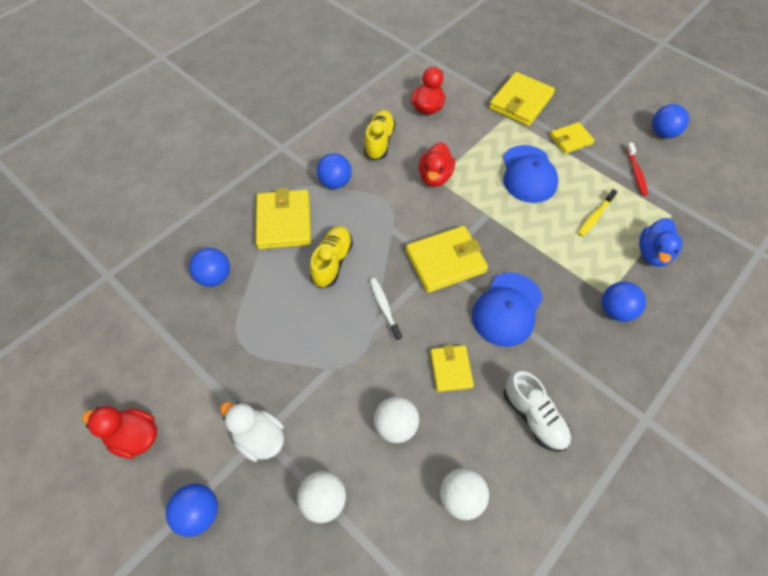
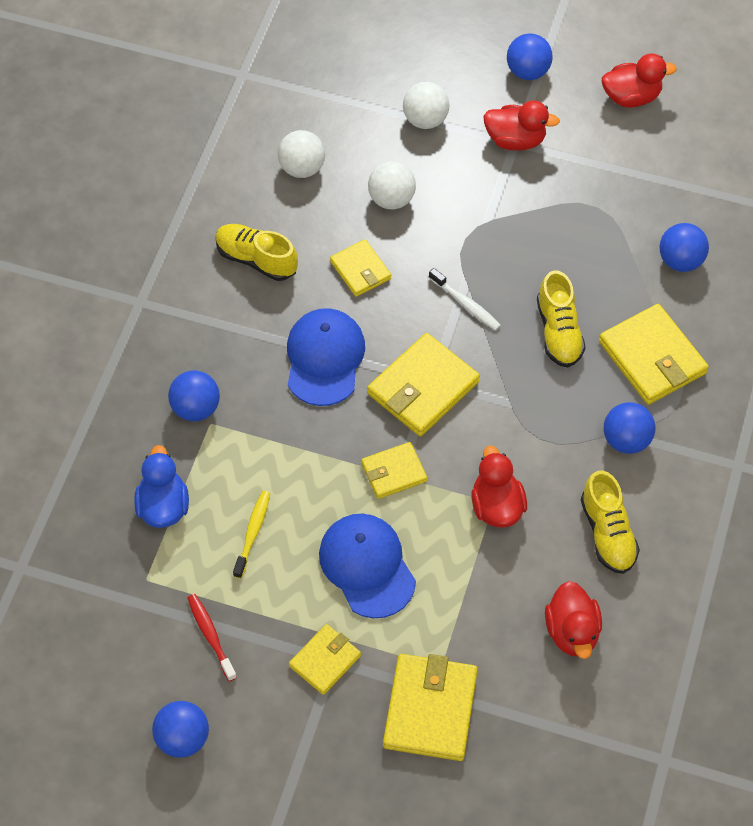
camera: 155 degrees right, 0 degrees up
(260, 437) = (515, 140): white duck -> red duck
(489, 217) = (394, 472): none -> yellow wallet
(533, 416) = (256, 259): white shoe -> yellow shoe

